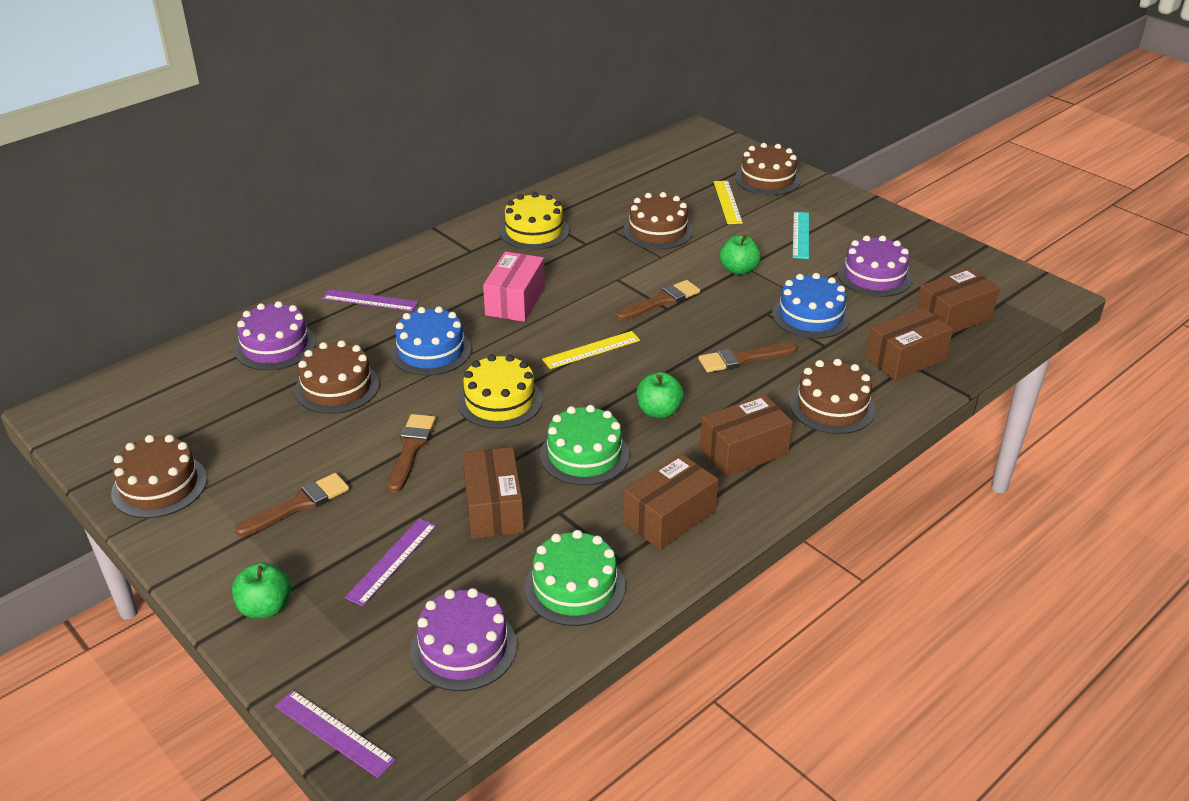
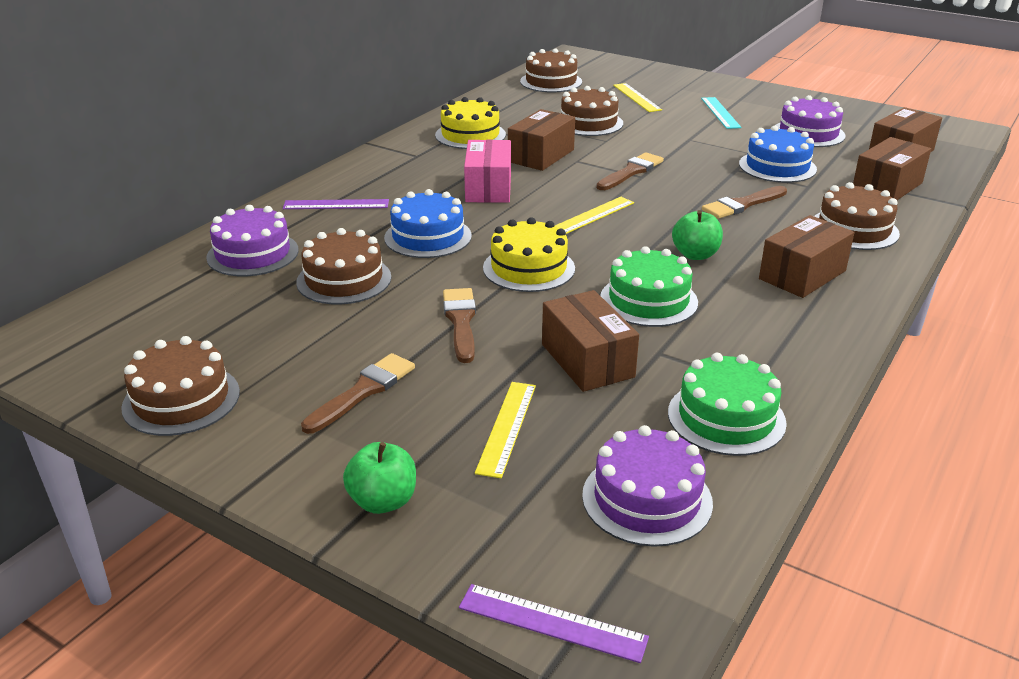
camera: 15 degrees left, 5 degrees down
(392, 561) = (507, 427): purple ruler -> yellow ruler
(669, 517) = (775, 339): brown box -> brown box (541, 156)
(738, 270) = (685, 142): green apple -> none
(767, 179) = (659, 79): brown cake -> brown cake (551, 81)

